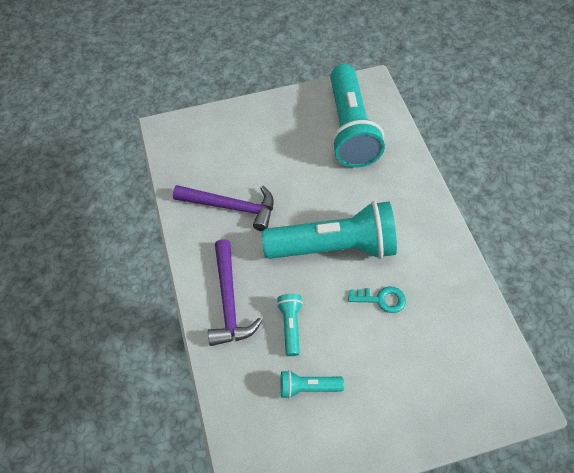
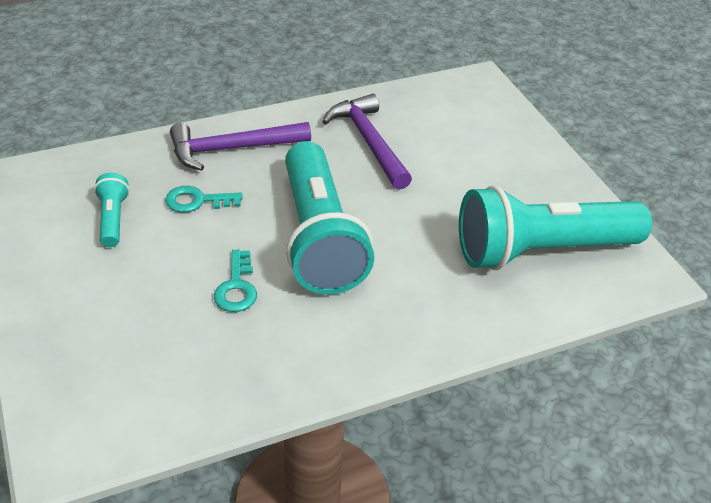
camera: 80 degrees right, 15 degrees down
(231, 207) = (369, 142): purple hammer -> purple hammer turned 150 degrees clockwise
(290, 326) = (197, 201): turquoise flashlight -> turquoise key

